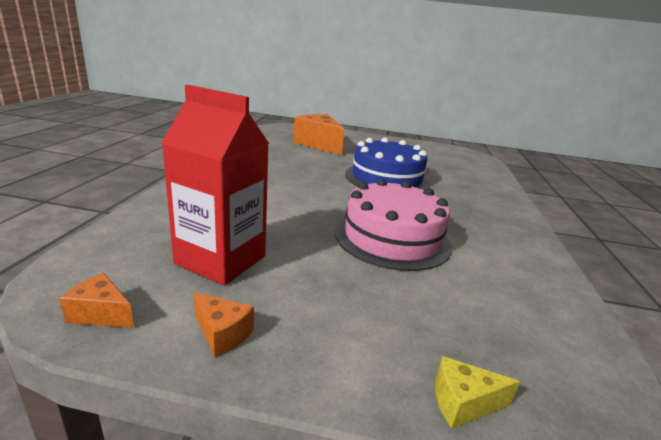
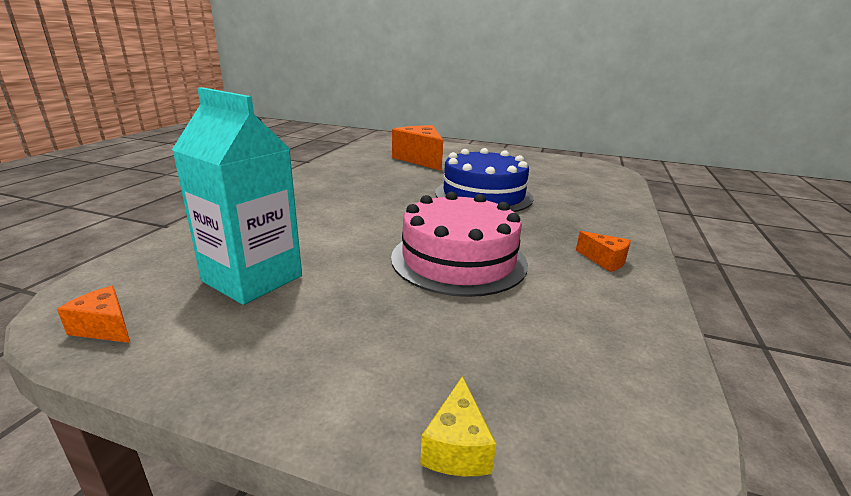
camera: 10 degrees right, 0 degrees up
(221, 260) = (252, 278): red carton -> turquoise carton
(222, 334) = (217, 354): orange cheese -> orange cheese (604, 261)
(463, 403) = (457, 447): yellow cheese -> yellow cheese turned 90 degrees counterclockwise

